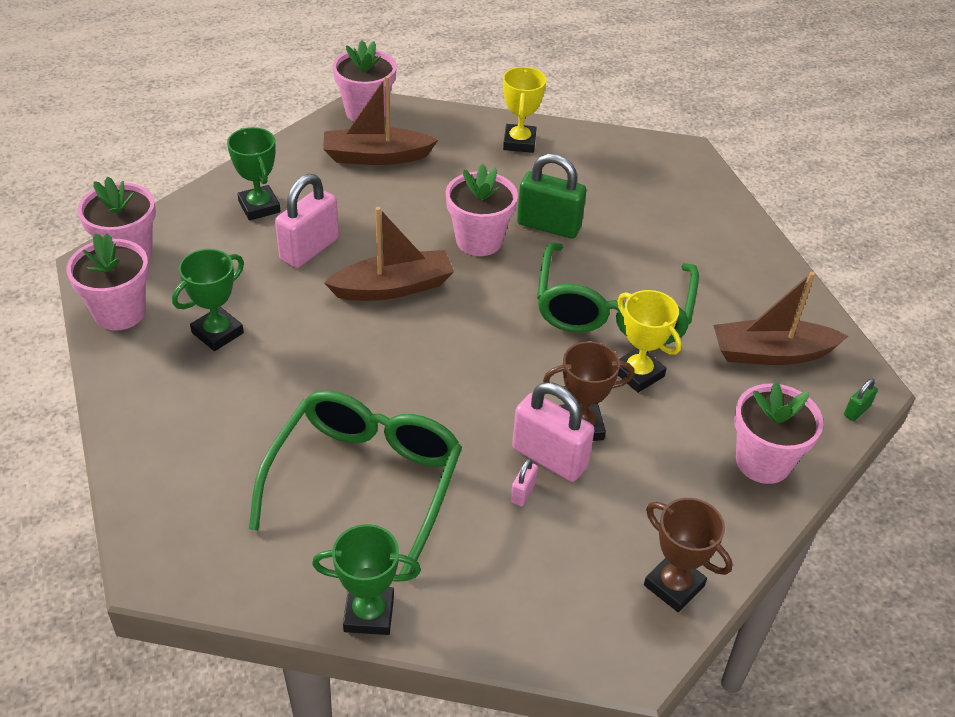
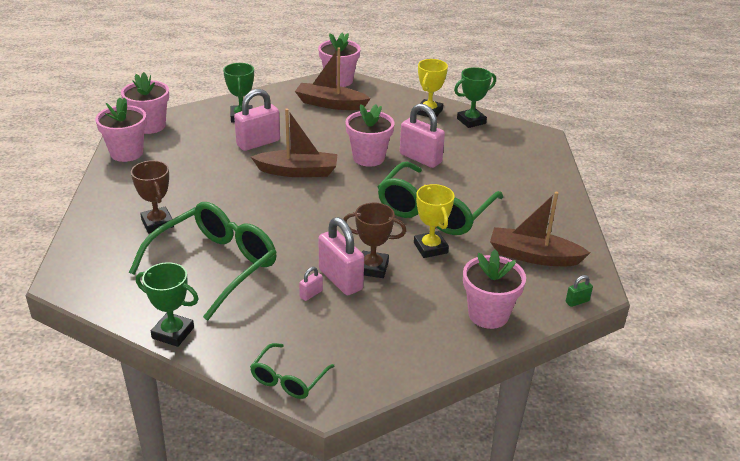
camera: 20 degrees right, 10 degrees down
(217, 333) = (176, 173): green trophy -> green trophy (471, 121)
(549, 226) = (420, 158): green padlock -> pink padlock
(567, 641) = (288, 379): none -> green glasses
(674, 585) = (380, 367): brown trophy -> brown trophy (157, 223)

